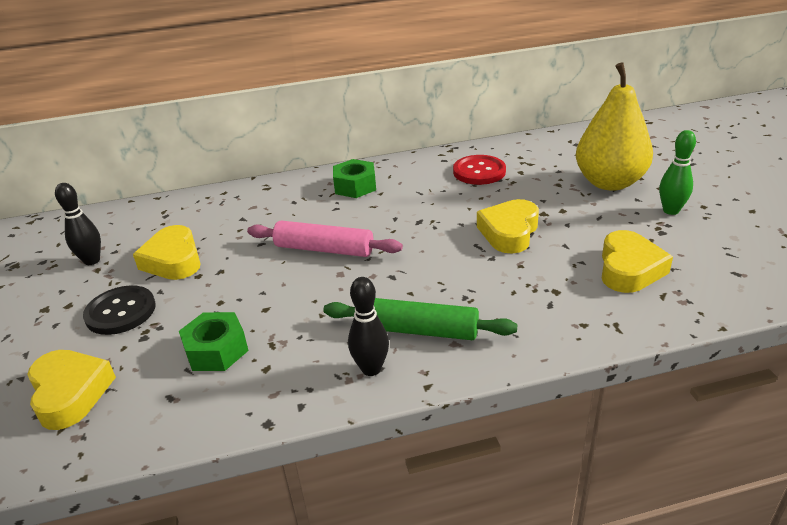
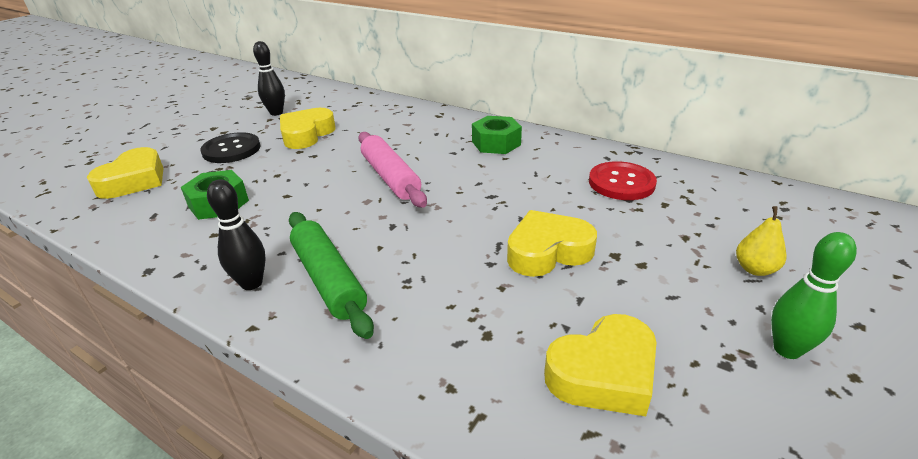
camera: 45 degrees right, 0 degrees up
(609, 182) = (755, 269): yellow pear -> yellow pear, size x0.41

